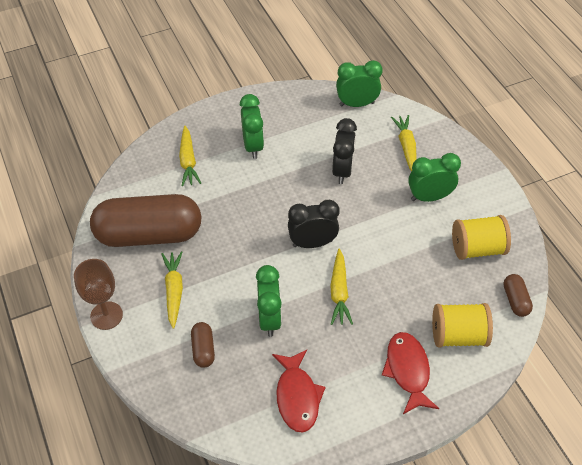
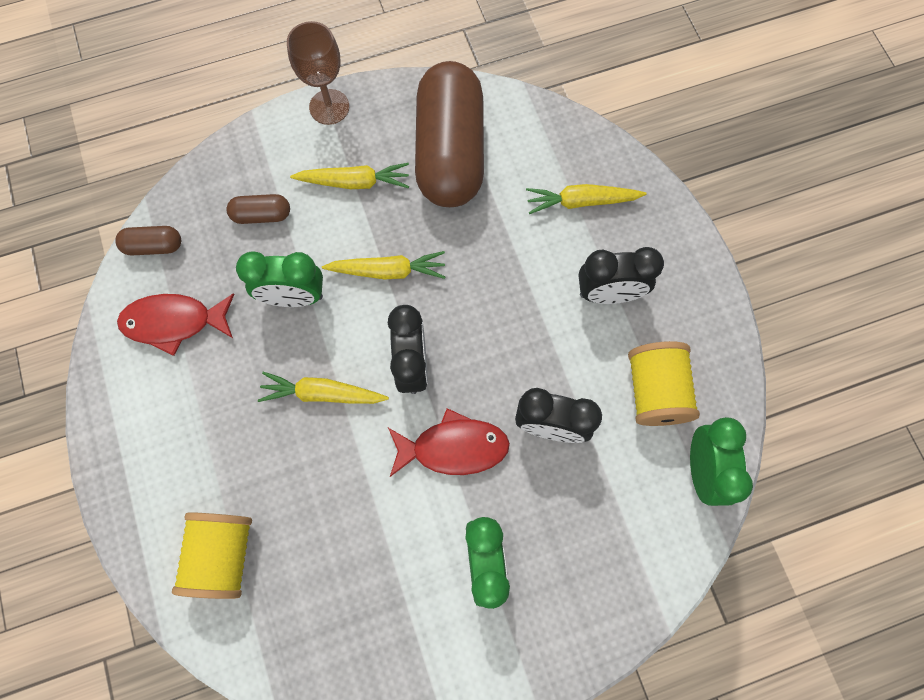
camera: 95 degrees right, 20 degrees up
(253, 146) = (608, 293): green clock -> black clock
(406, 147) = (597, 542): yellow carrot -> yellow carrot (388, 271)
(407, 371) = (182, 470): red fish -> red fish (453, 447)
(477, 248) = (373, 622): yellow spool -> yellow spool (655, 391)
(515, 300) = (268, 662): brown capsule -> brown capsule (154, 246)

